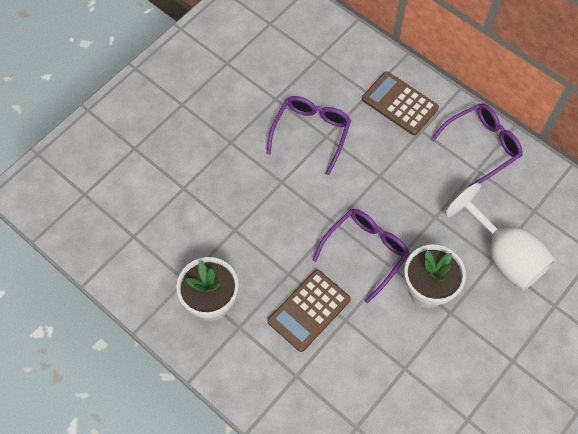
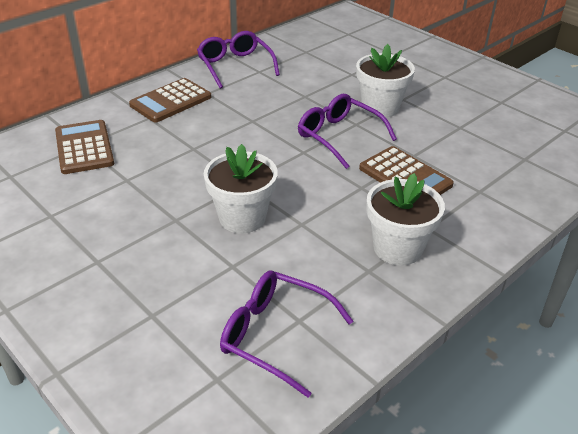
camera: 85 degrees left, 25 degrees down
(237, 186) = (242, 218): none -> white flower pot
(311, 133) = (185, 158): purple glasses -> purple glasses (275, 335)
(314, 59) = (84, 147): none -> brown calculator
(504, 255) = (347, 69): white goblet -> none

